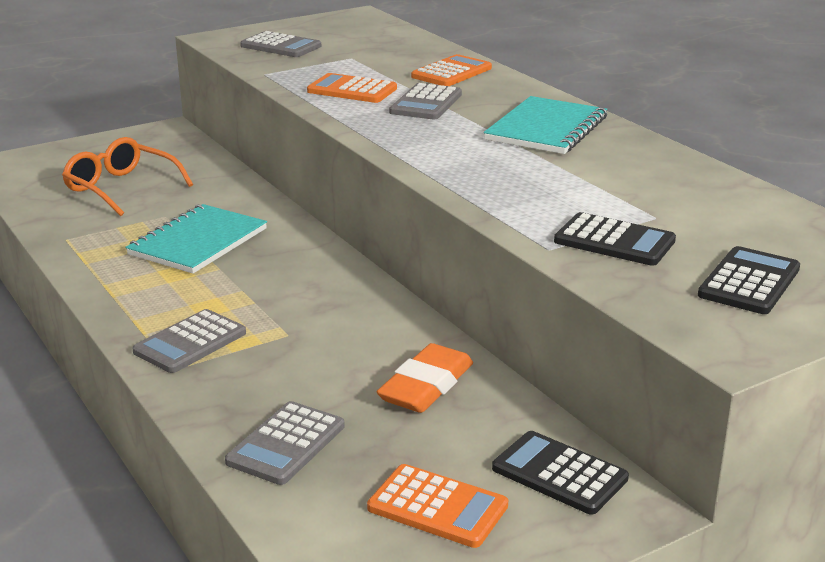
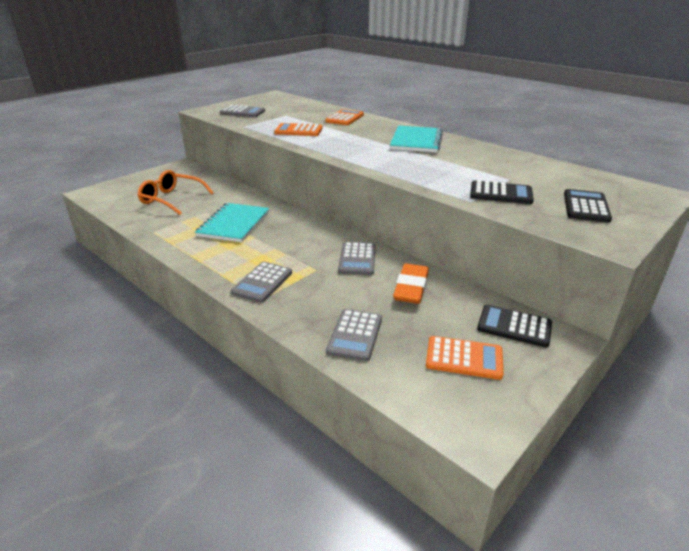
camera: 15 degrees left, 5 degrees up
(426, 103) = (343, 134): grey calculator -> grey calculator (357, 259)

